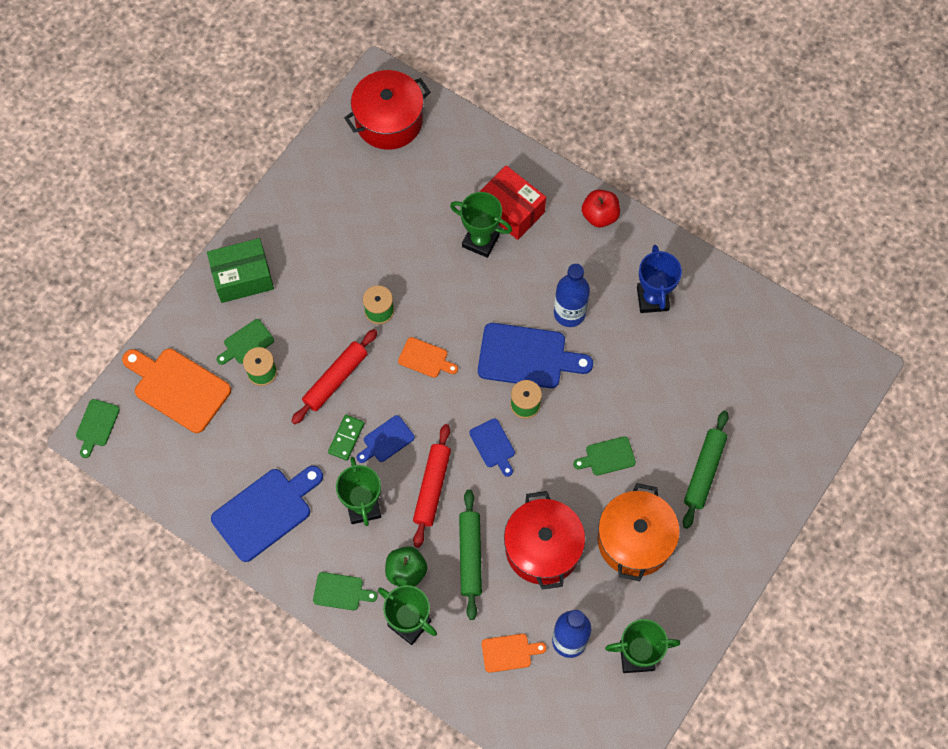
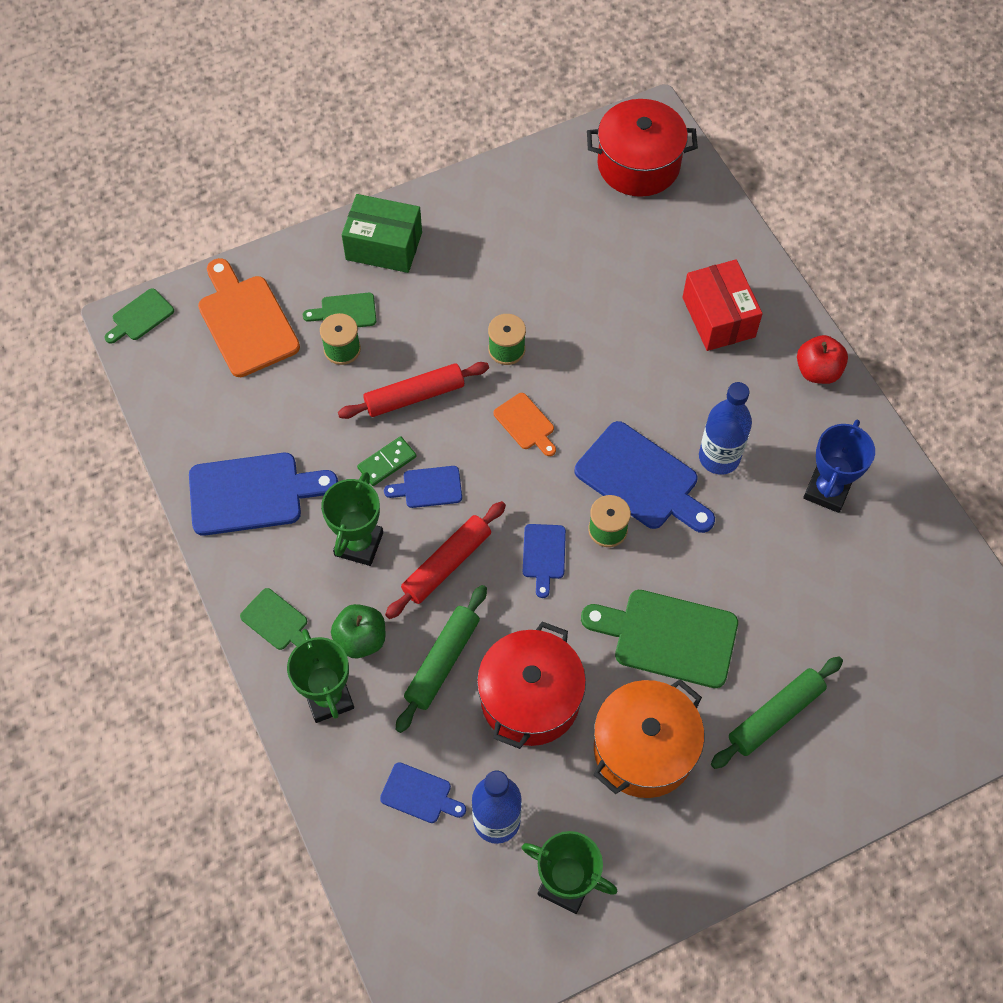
camera: 30 degrees right, 5 degrees down
(480, 241) = (664, 332): green trophy -> none
(509, 652) = (419, 794): orange cutting board -> blue cutting board
(607, 457) = (668, 637): green cutting board -> green cutting board, size x1.90

